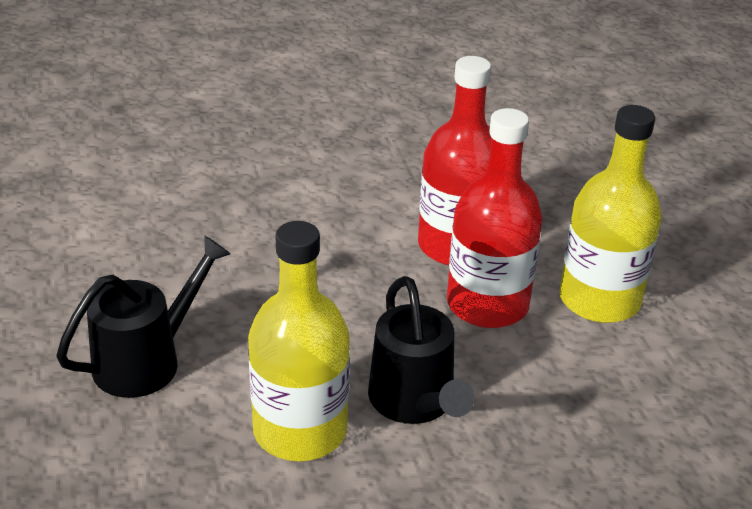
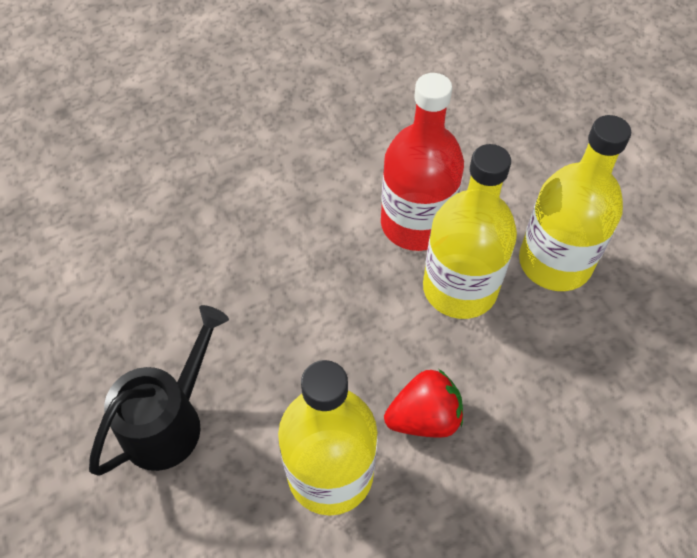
camera: 10 degrees left, 20 degrees up
(415, 403) = (424, 418): black watering can -> red strawberry
(487, 304) = (459, 288): red bottle -> yellow bottle

